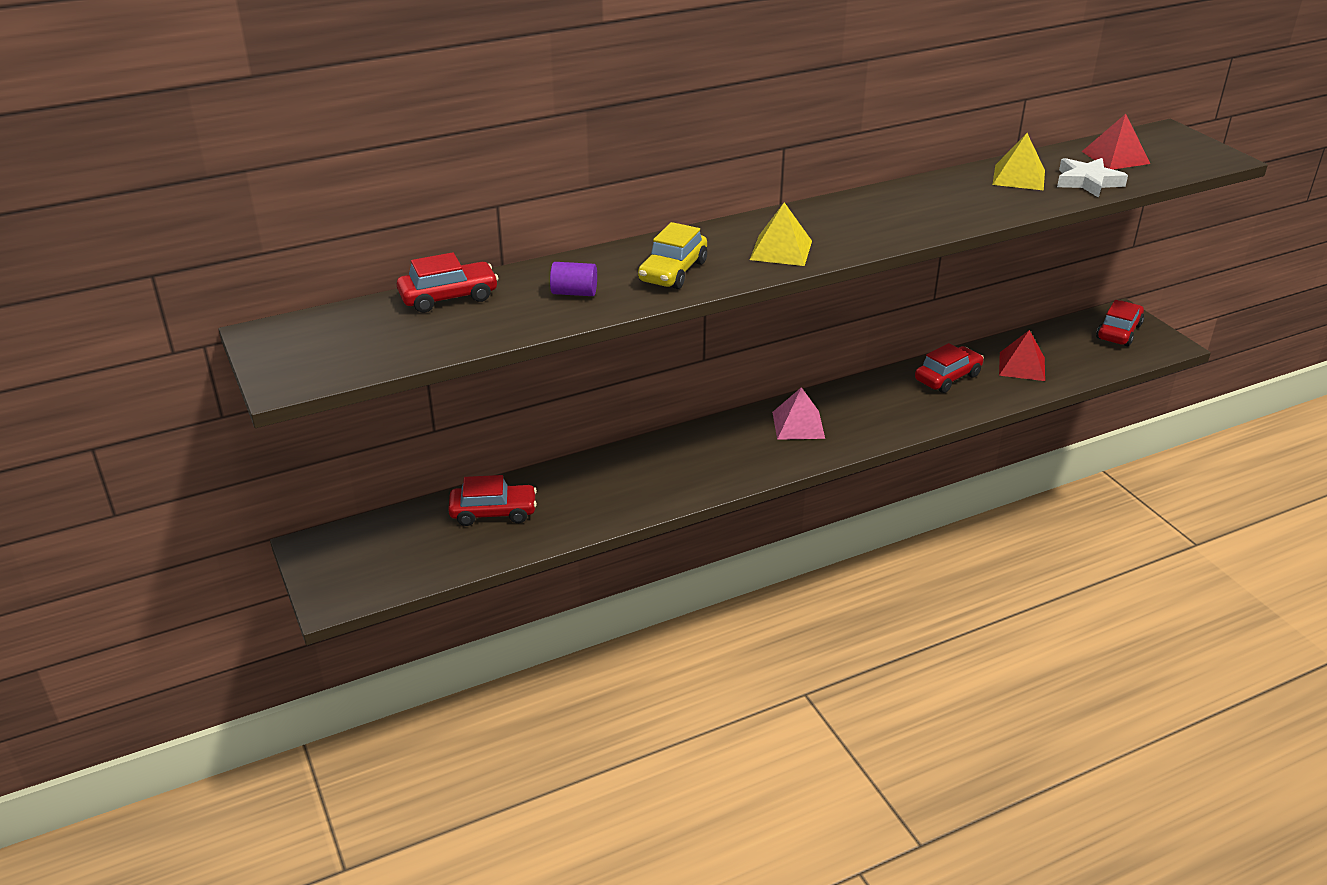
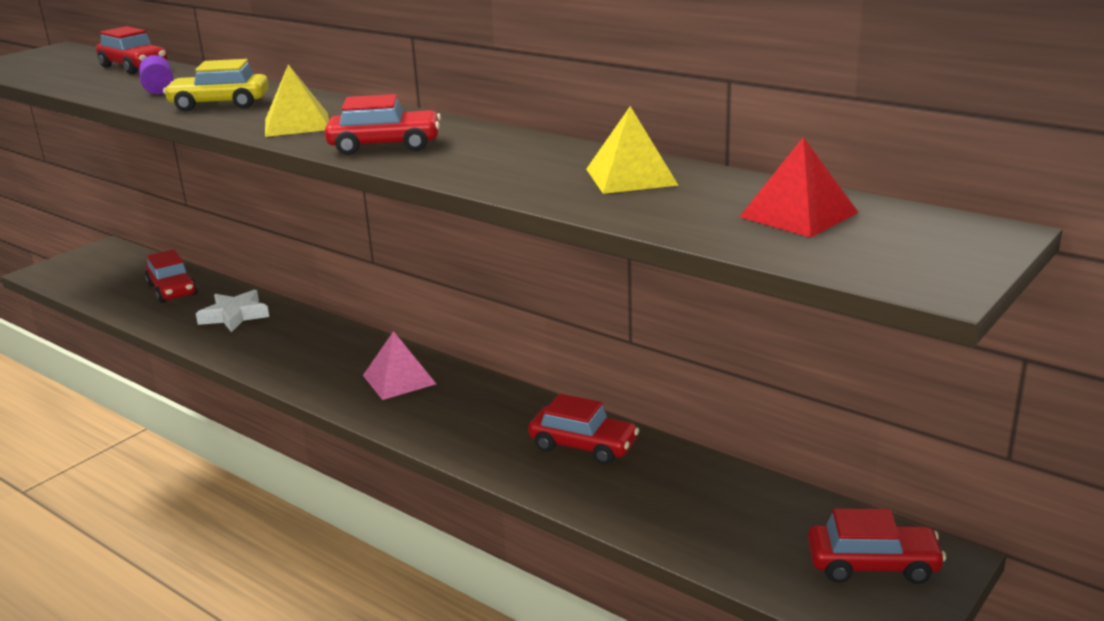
camera: 65 degrees right, 10 degrees down
(878, 229) = (385, 145): none -> red car
(1022, 366) = (668, 495): red pyramid -> none
(1087, 182) = (670, 211): white star -> white star (234, 315)

